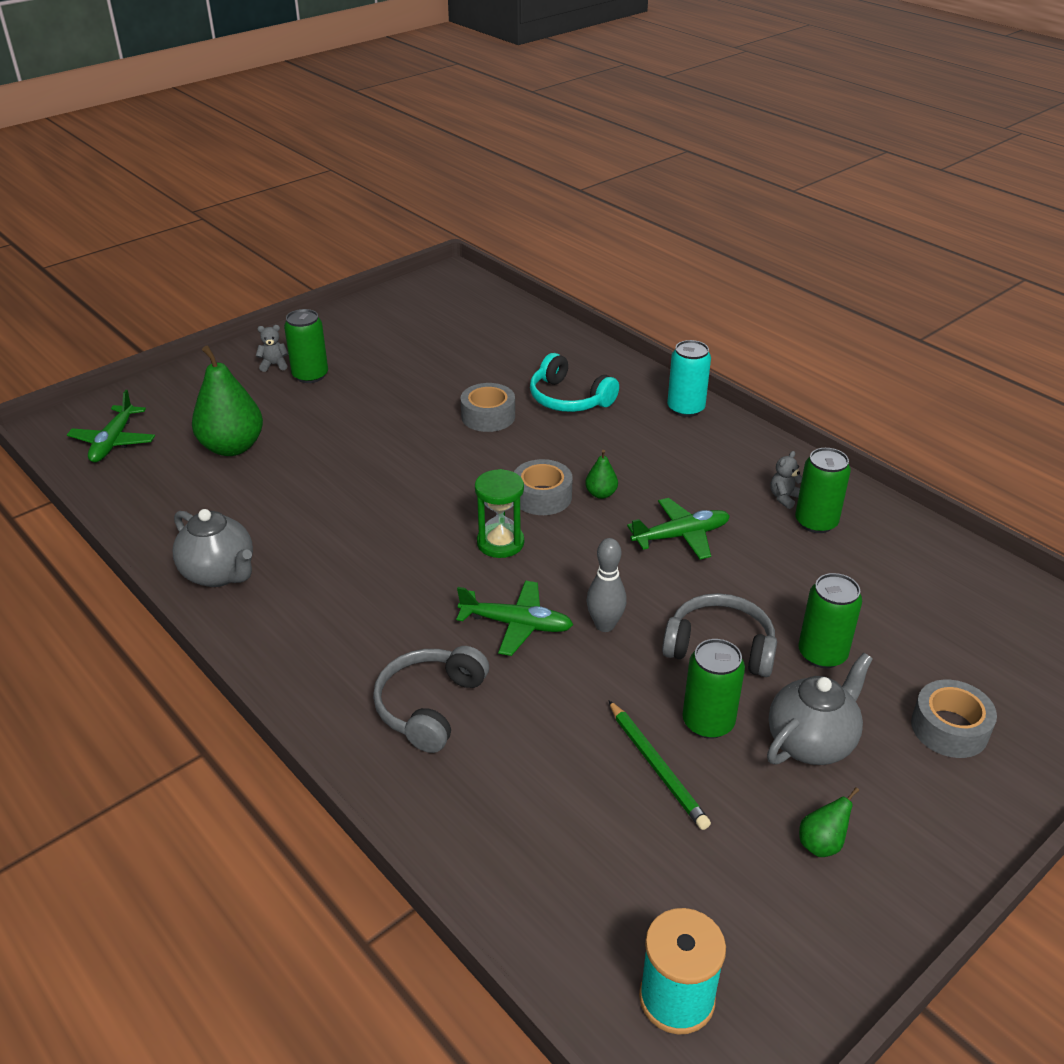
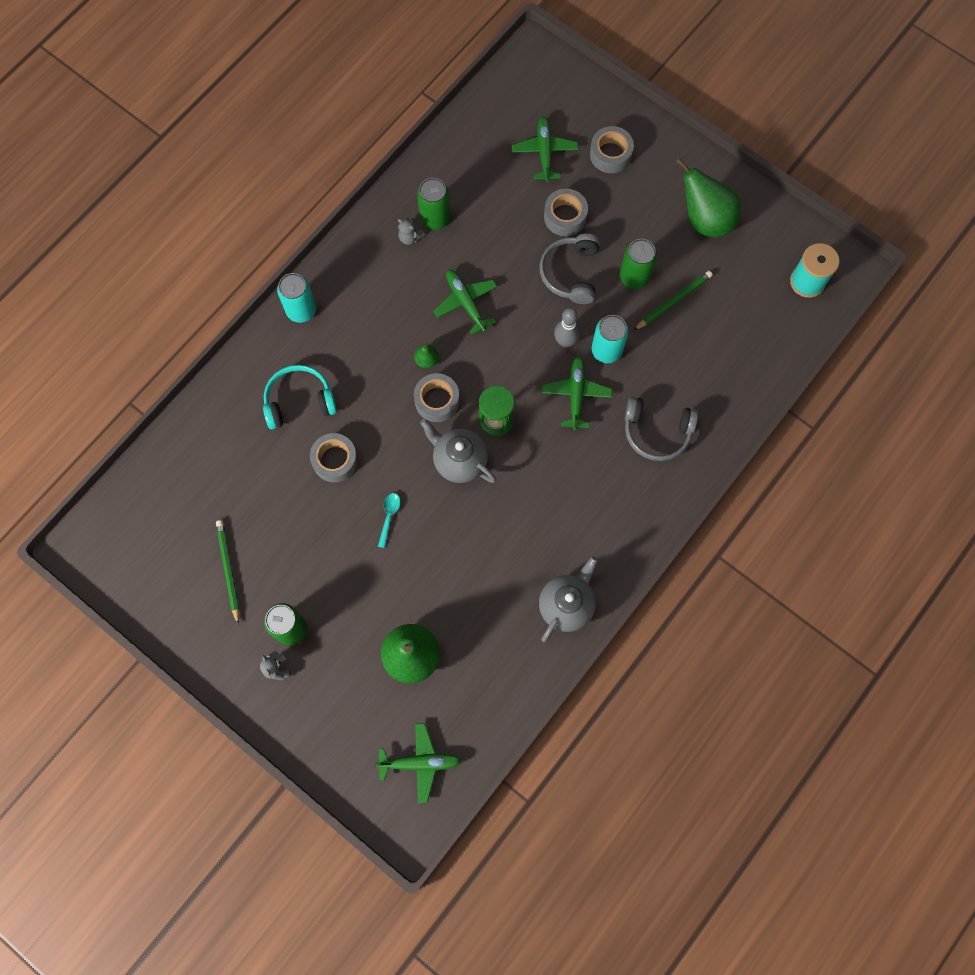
camera: 100 degrees left, 35 degrees up
(391, 345) = (228, 570): none -> green pencil
(404, 447) = (389, 517): none -> turquoise spoon
(569, 399) = (299, 401): turquoise headphones -> turquoise headphones turned 135 degrees counterclockwise
(581, 668) = (606, 350): none -> turquoise can
(811, 742) = (637, 223): grey teapot -> grey teapot (459, 461)
(821, 844) = (705, 220): green pear -> green pear, size x2.20
(822, 654) = (565, 217): green can -> grey tape
(942, 646) = (544, 152): none -> green plane

